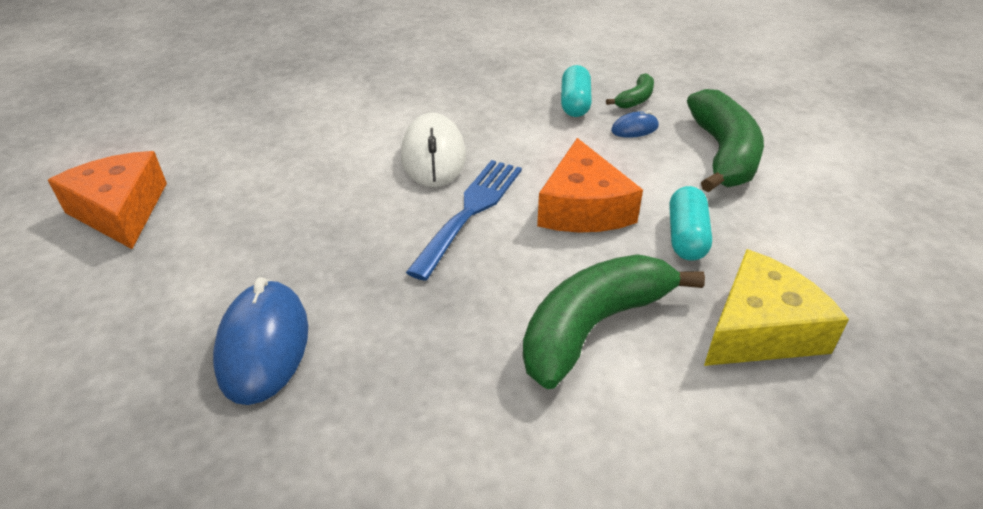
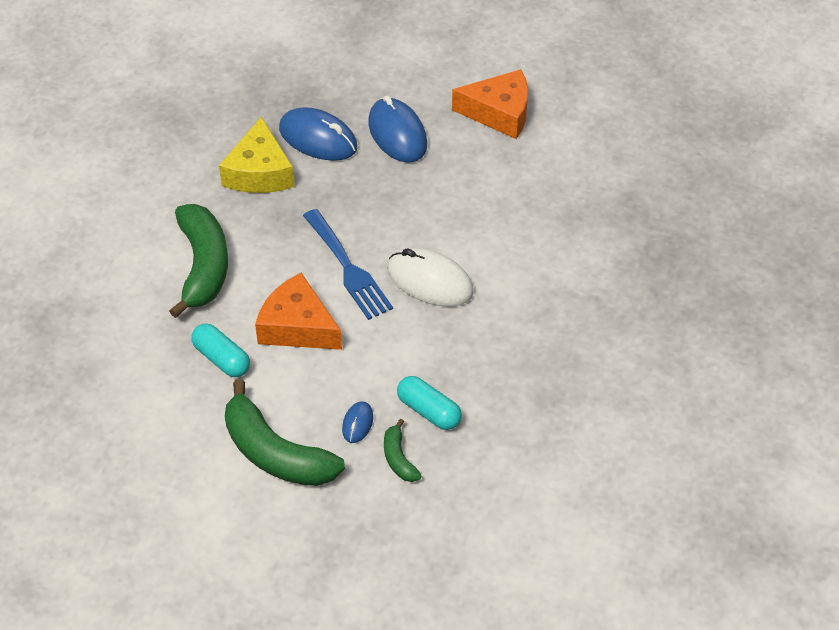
camera: 125 degrees right, 10 degrees up
(208, 274) = (397, 134): none -> blue mouse
(760, 329) = (130, 333): yellow cheese -> yellow cheese (259, 172)

